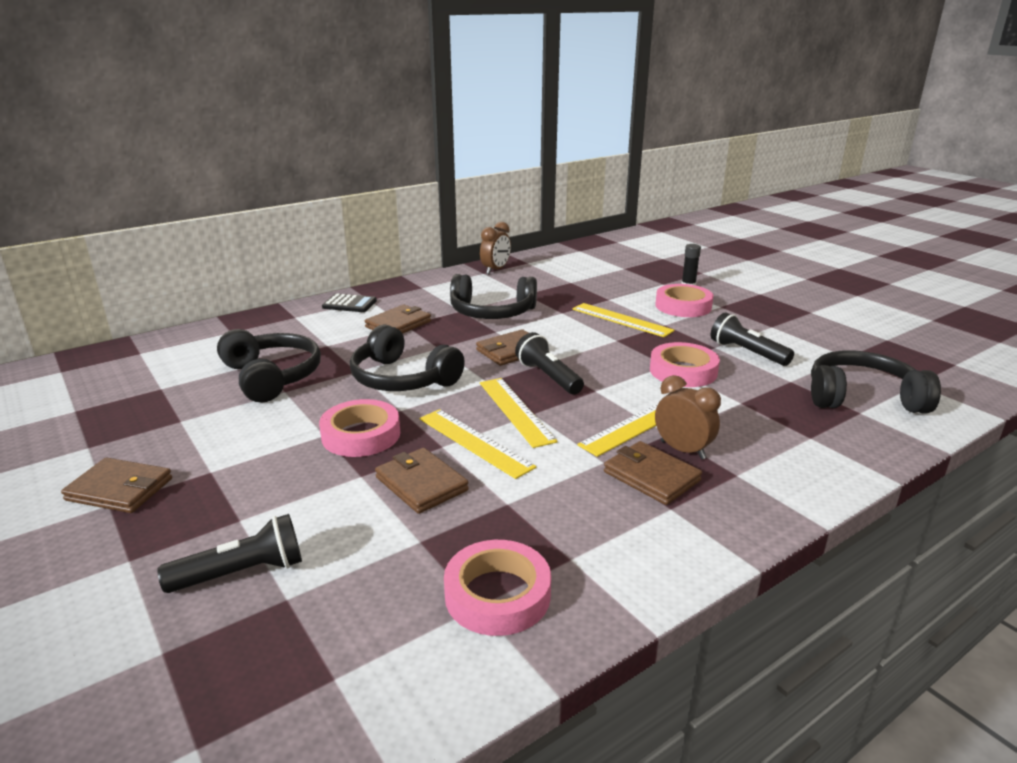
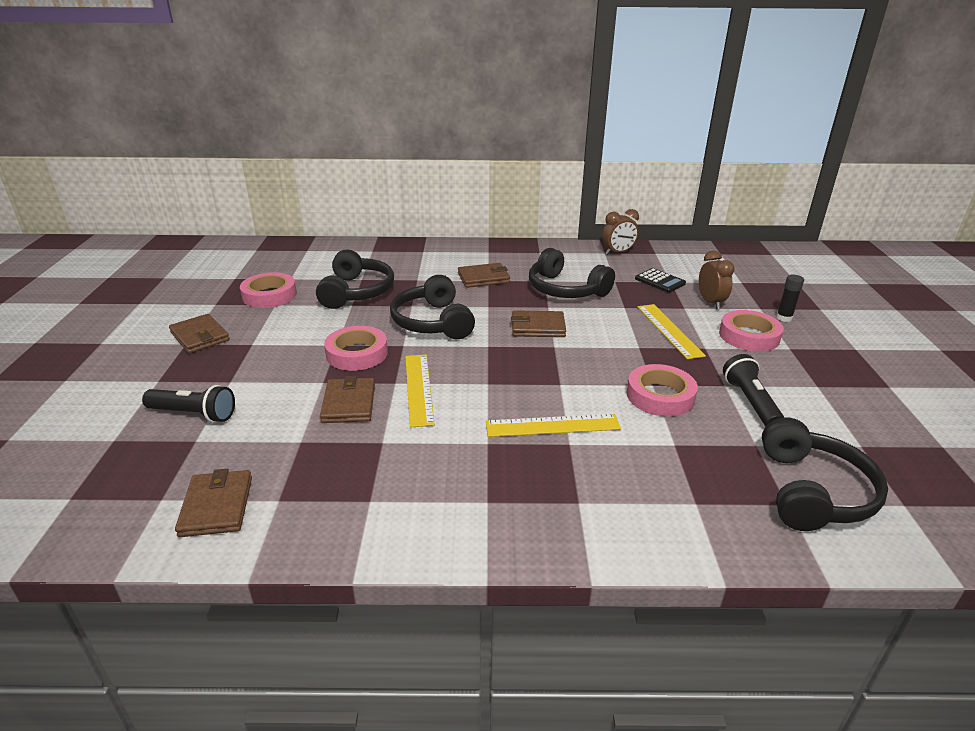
camera: 35 degrees right, 5 degrees up
(349, 304) = (470, 251): black calculator -> black calculator (660, 281)
(497, 595) = (297, 499): pink tape -> pink tape (269, 295)
(516, 411) = (477, 376): yellow ruler -> none
(548, 377) = (538, 359): black flashlight -> none
(651, 476) = (507, 470): brown wallet -> brown wallet (216, 506)
(682, 450) = (562, 462): brown clock -> brown clock (710, 302)
(862, 398) = (812, 491): black headphones -> black headphones turned 60 degrees clockwise

